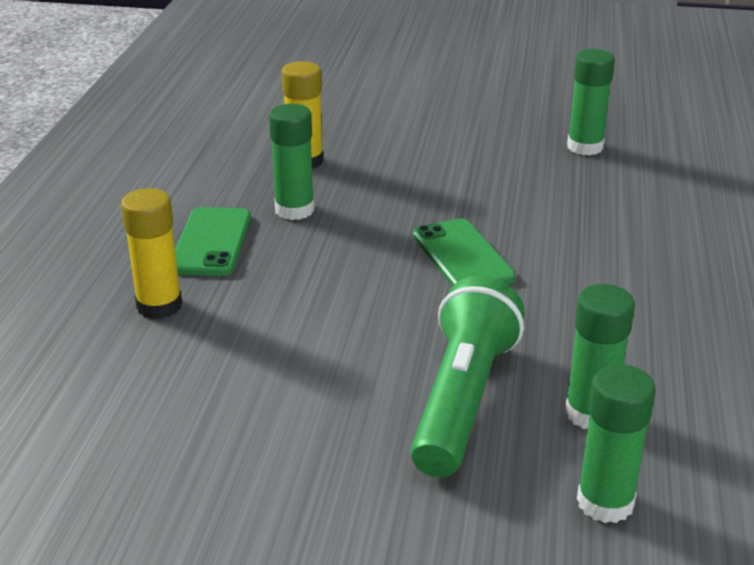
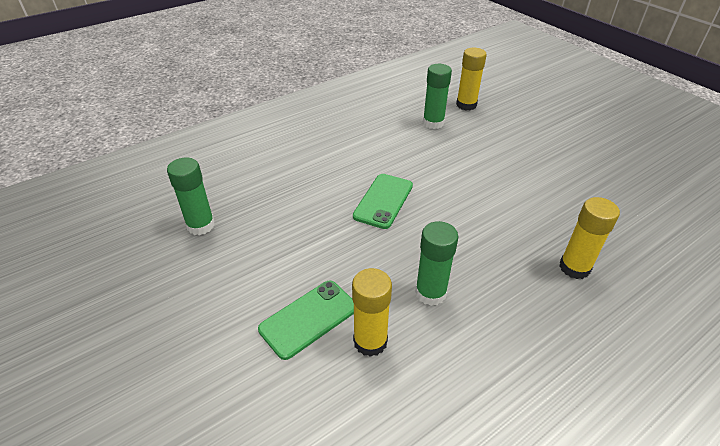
camera: 135 degrees left, 10 degrees up
(211, 242) = (509, 299): green phone -> green phone (309, 319)
(462, 399) = (471, 148): green flashlight -> none
(605, 502) = (466, 105): green glue stick -> yellow glue stick

